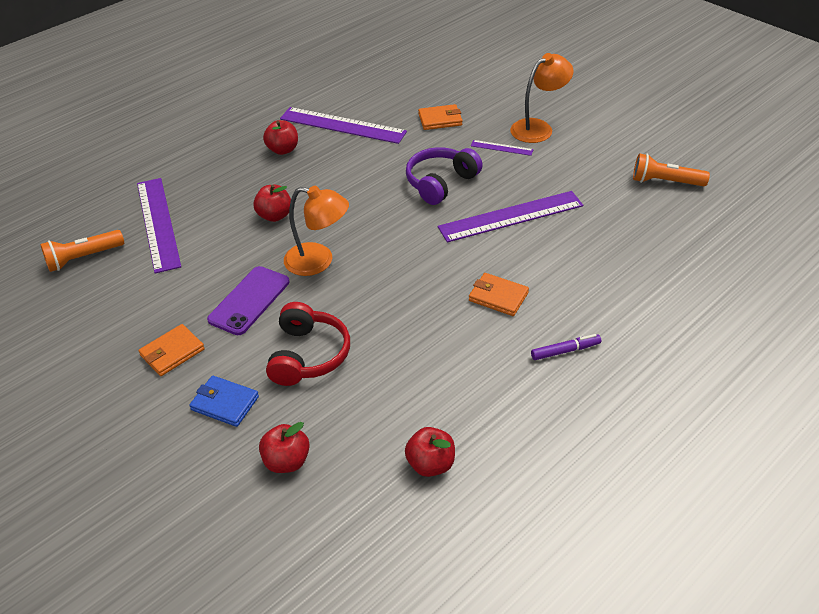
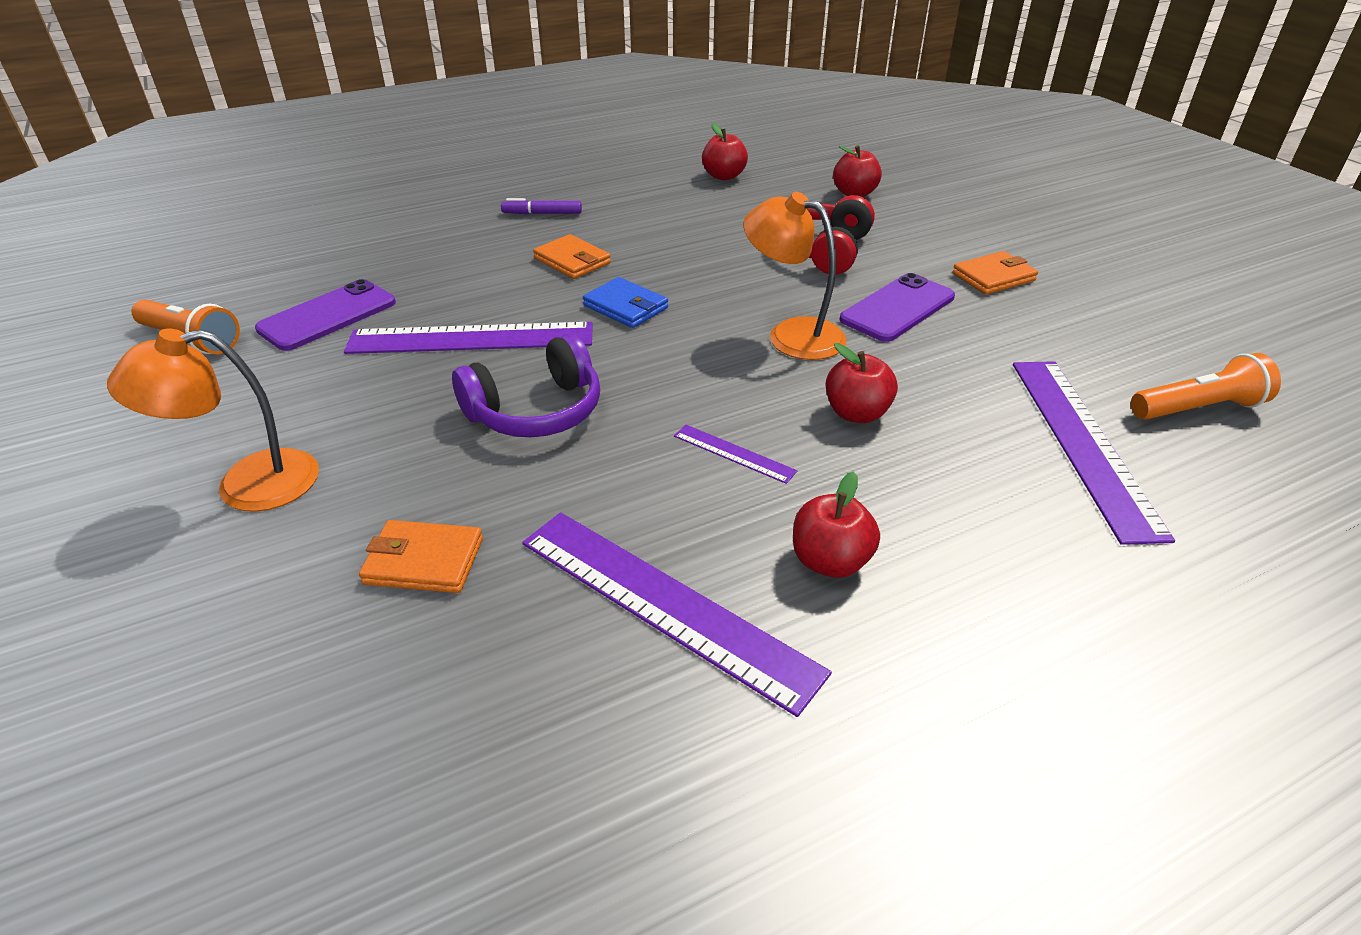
camera: 165 degrees left, 5 degrees down
(225, 403) = (919, 232): blue wallet -> blue wallet (625, 307)
(501, 148) = (366, 455): purple ruler -> purple ruler (734, 453)
(612, 213) = (327, 316): none -> purple phone

